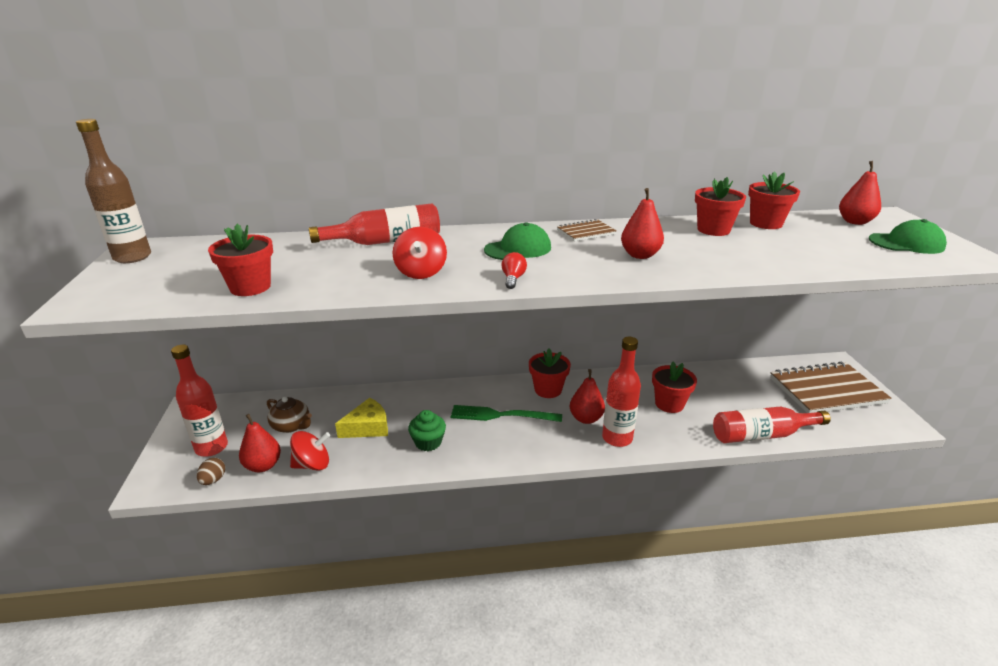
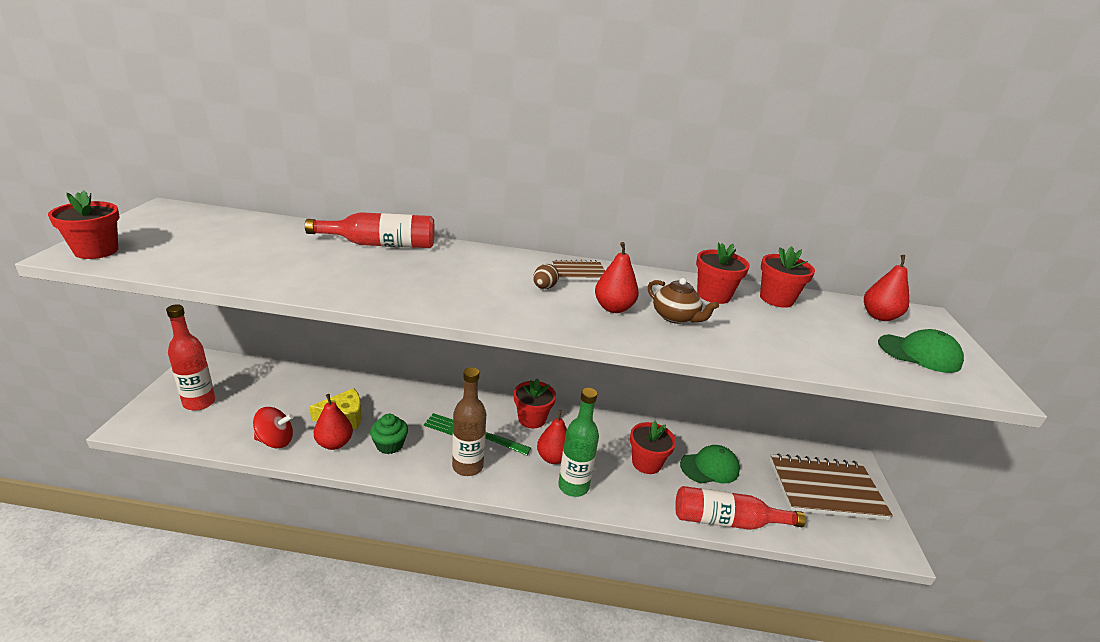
camera: 10 degrees right, 0 degrees up
(132, 257) = (152, 217): brown bottle -> brown bottle (467, 466)
(213, 480) = (184, 434): brown egg -> brown egg (544, 287)
(250, 287) = (225, 267): red flower pot -> red flower pot (96, 251)
(263, 466) = (233, 431): red pear -> red pear (334, 443)
(291, 426) = (277, 398): brown teapot -> brown teapot (675, 317)
(421, 272) = (387, 283): red spinning top -> none
(513, 279) = (467, 308): red light bulb -> none
(518, 249) = (498, 277): green cap -> green cap (709, 467)
(617, 438) = (573, 486): red bottle -> green bottle

